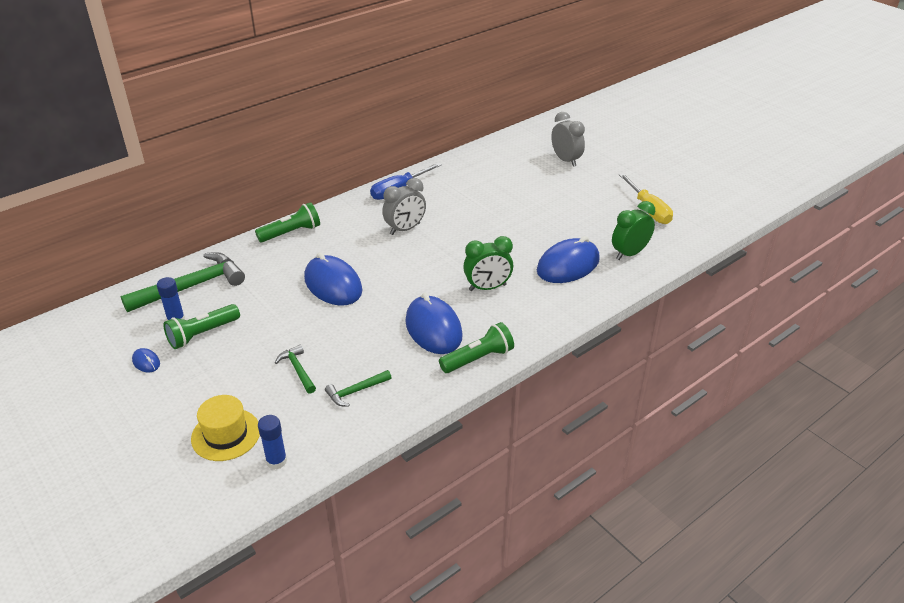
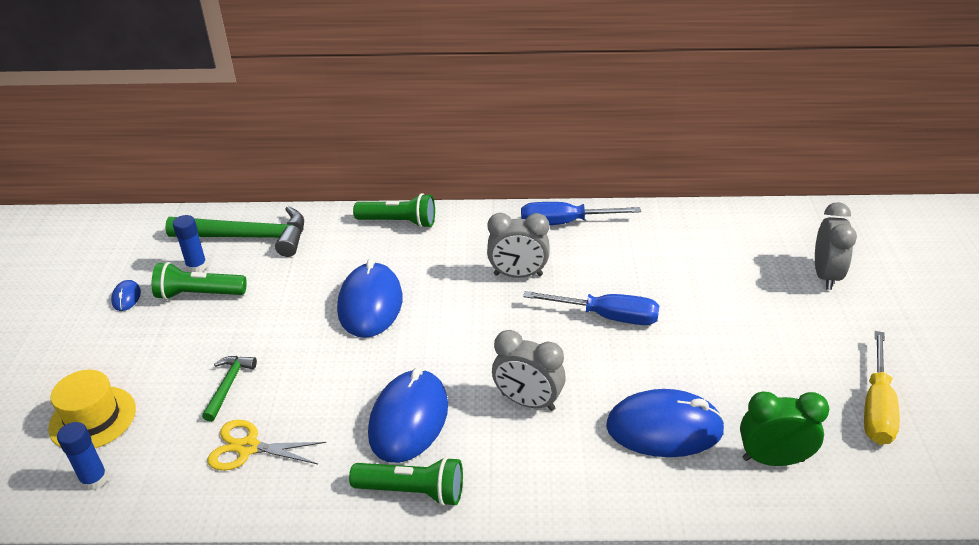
camera: 40 degrees right, 0 degrees up
(355, 391) = (248, 447): green hammer -> yellow scissors
(480, 228) = (607, 316): none -> blue screwdriver
(487, 287) = (528, 402): green clock -> grey clock

